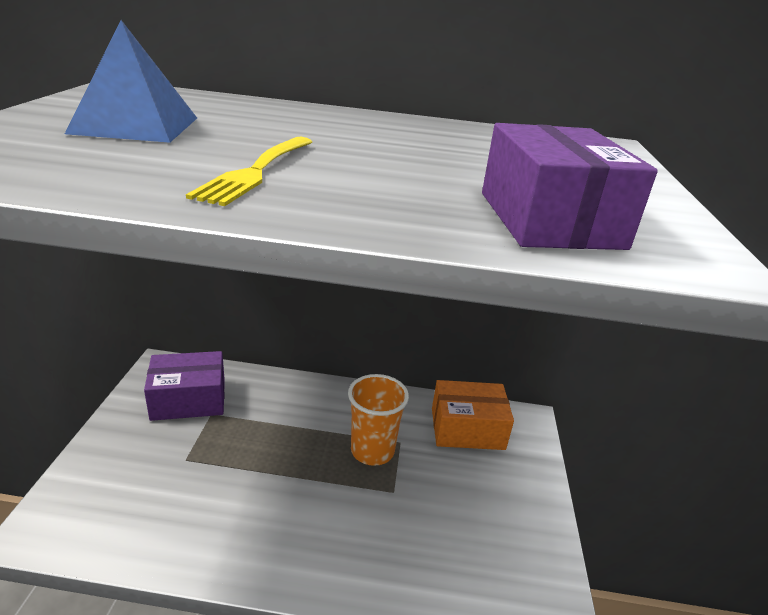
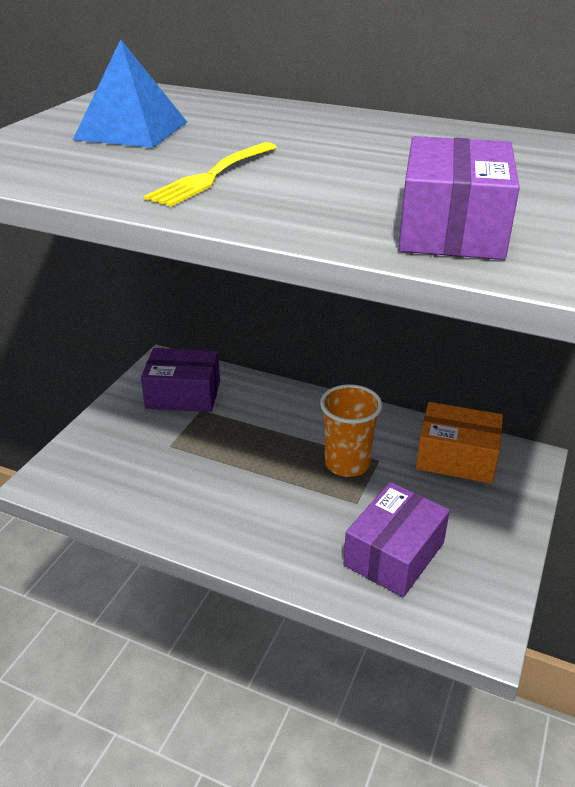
camera: 20 degrees right, 5 degrees up
(446, 542) = (394, 554): none -> purple box

